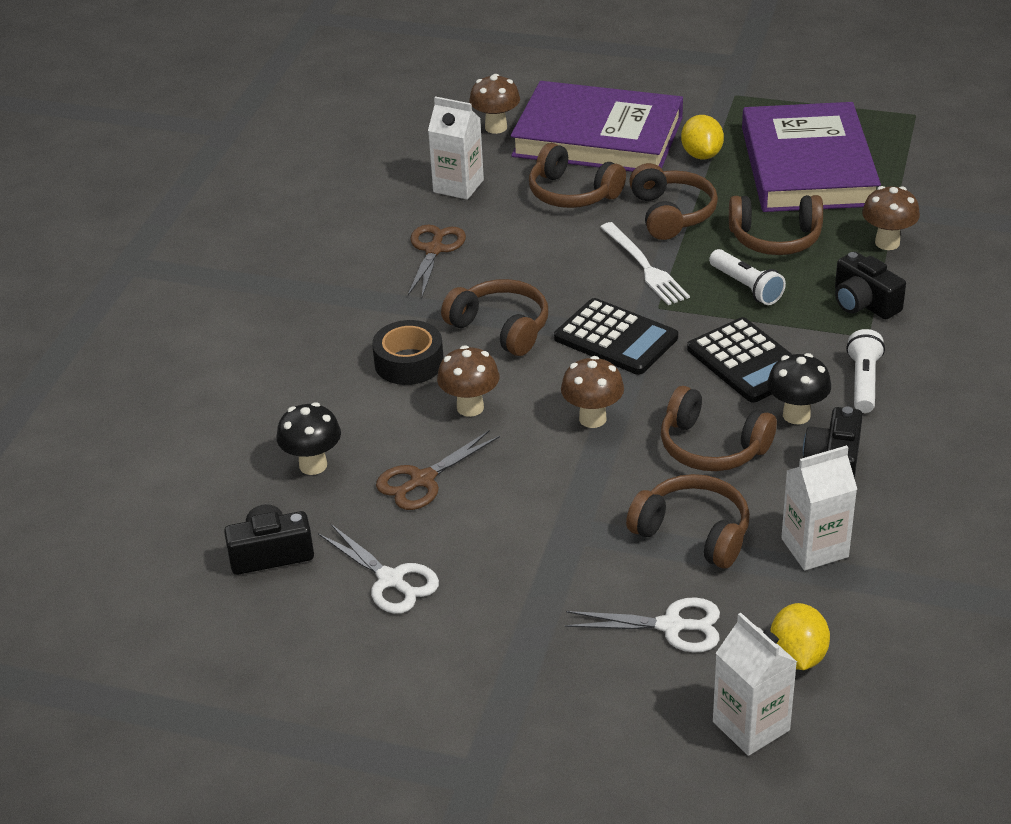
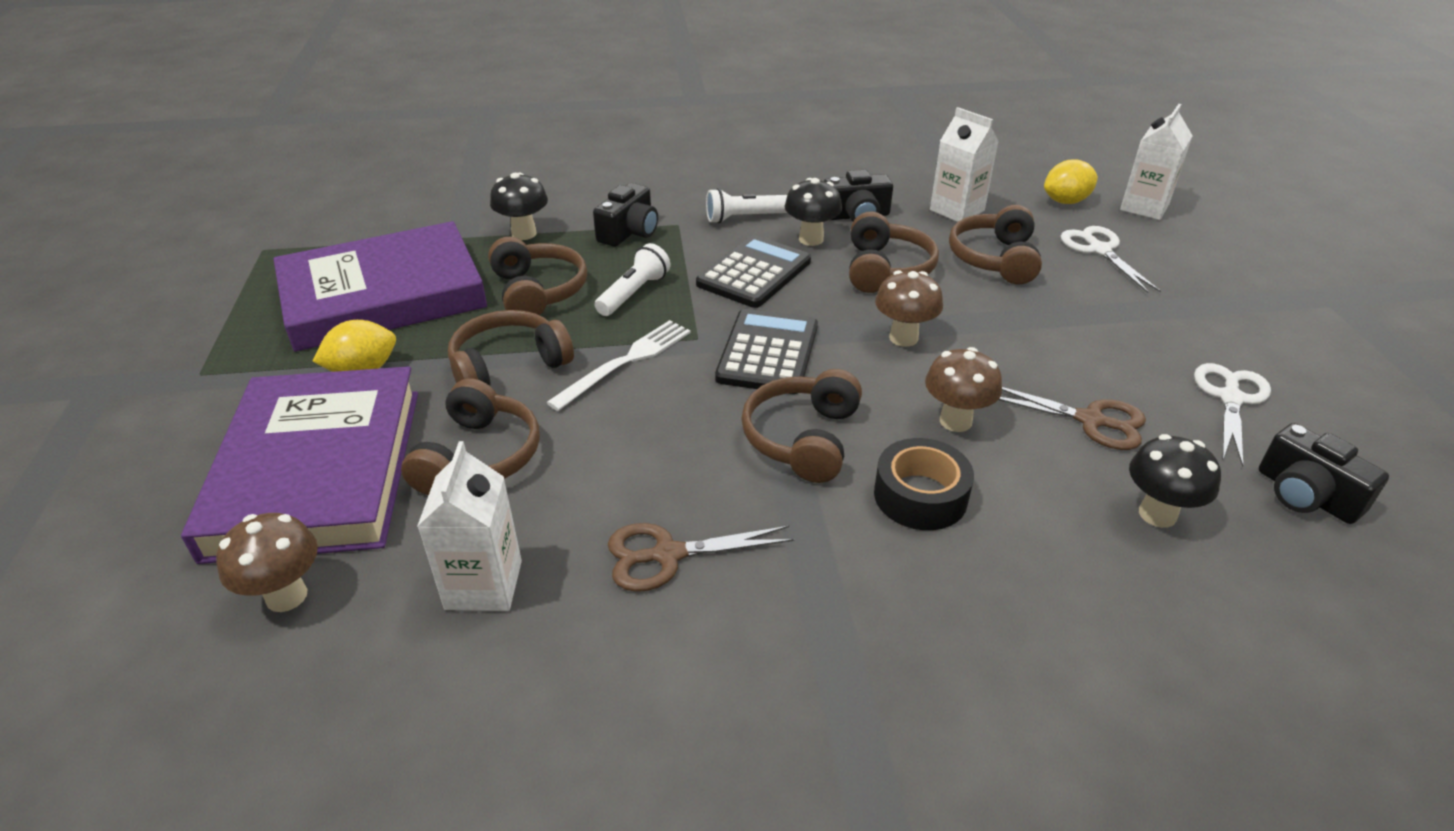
camera: 115 degrees left, 0 degrees up
(887, 243) = (524, 234): brown mushroom -> black mushroom

